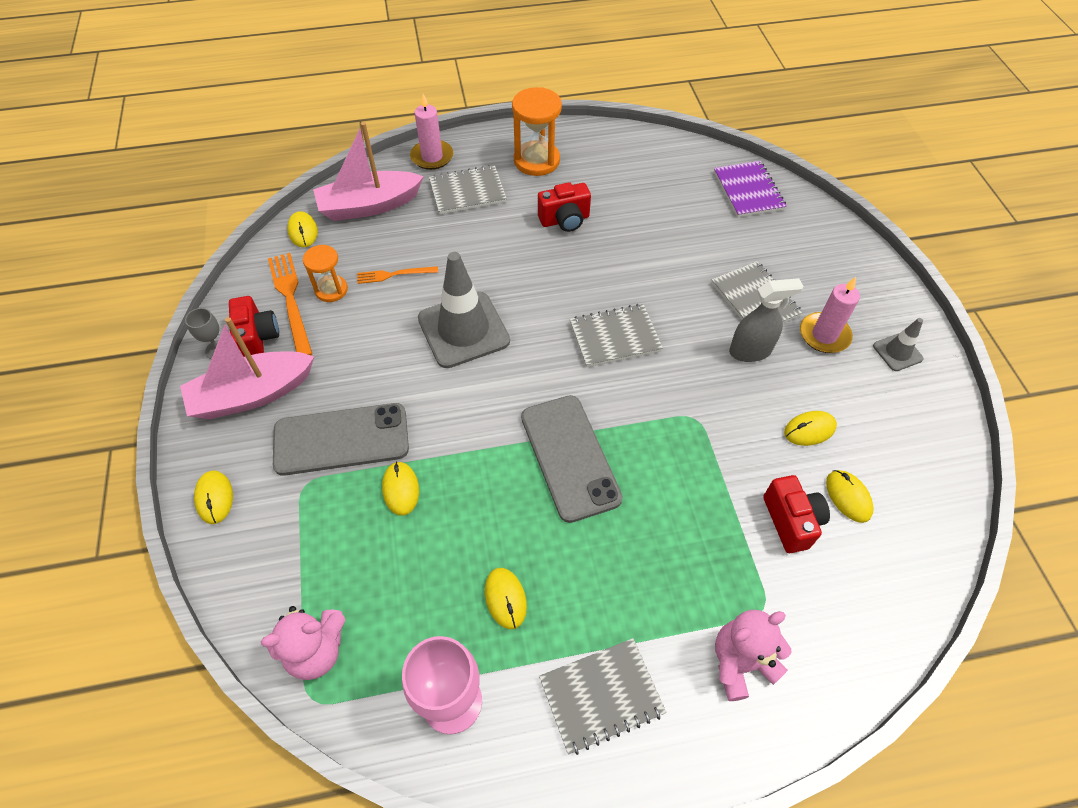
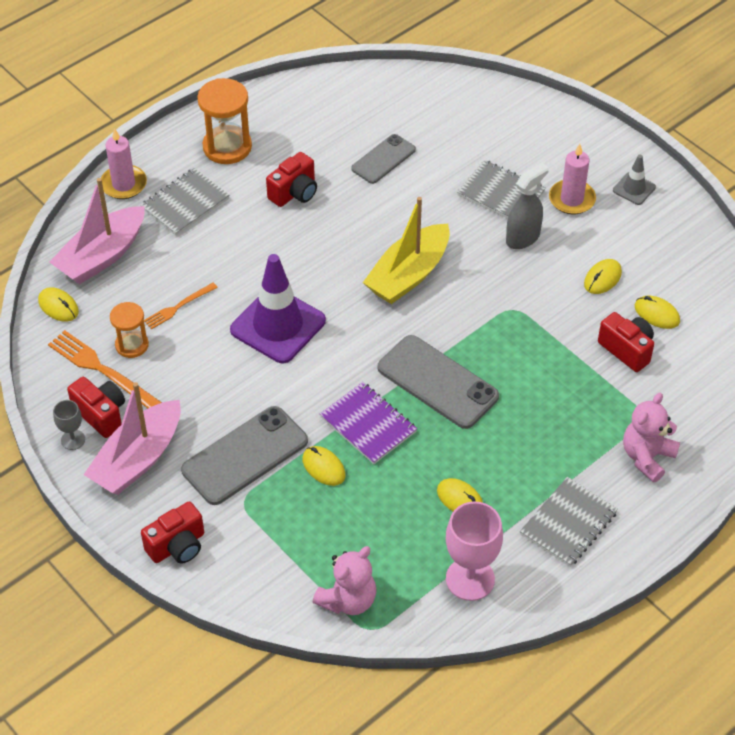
camera: 30 degrees left, 5 degrees down
(214, 498) = (177, 546): yellow mouse -> red camera
(463, 330) = (278, 325): grey traffic cone -> purple traffic cone
(615, 337) = (408, 275): grey notebook -> yellow boat
(663, 224) = (383, 159): none -> grey phone
(748, 191) = (436, 98): purple notebook -> purple notebook (368, 424)

